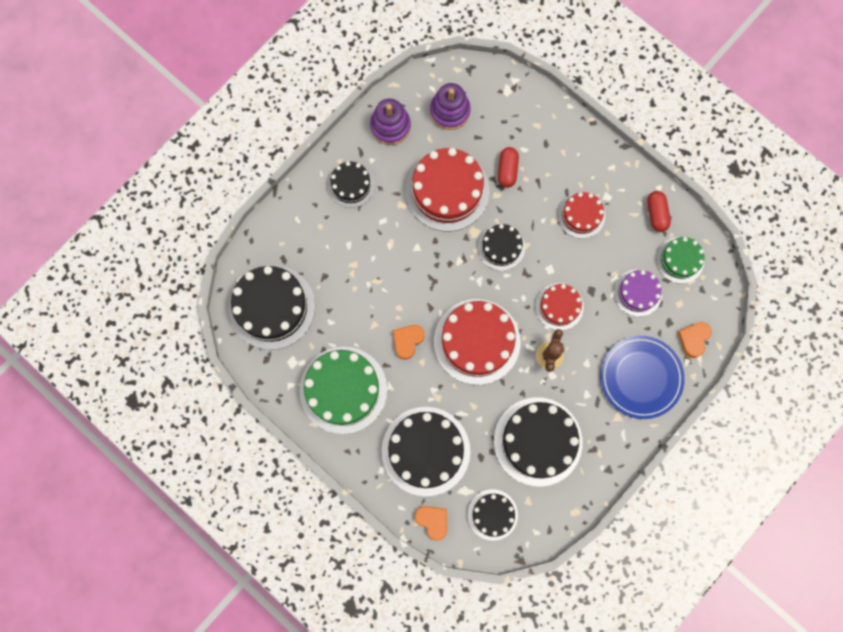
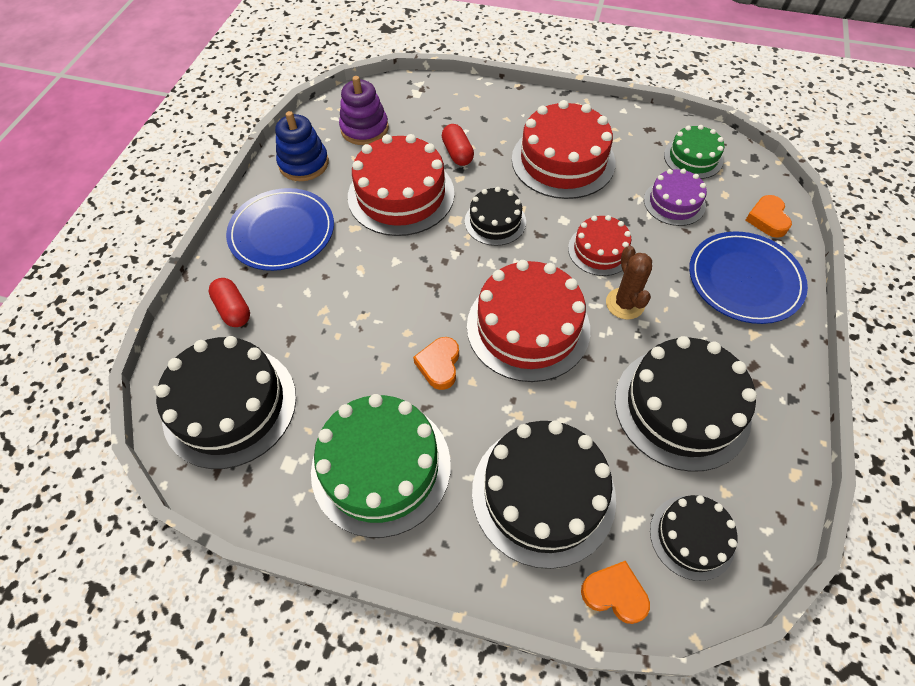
camera: 25 degrees left, 20 degrees down
(351, 185) = (282, 232): black cake -> blue plate
(390, 126) = (304, 163): purple stacking toy -> blue stacking toy
(581, 215) = (563, 160): red cake -> red cake, size x1.79
(656, 214) = (638, 131): red capsule -> red capsule (233, 309)

